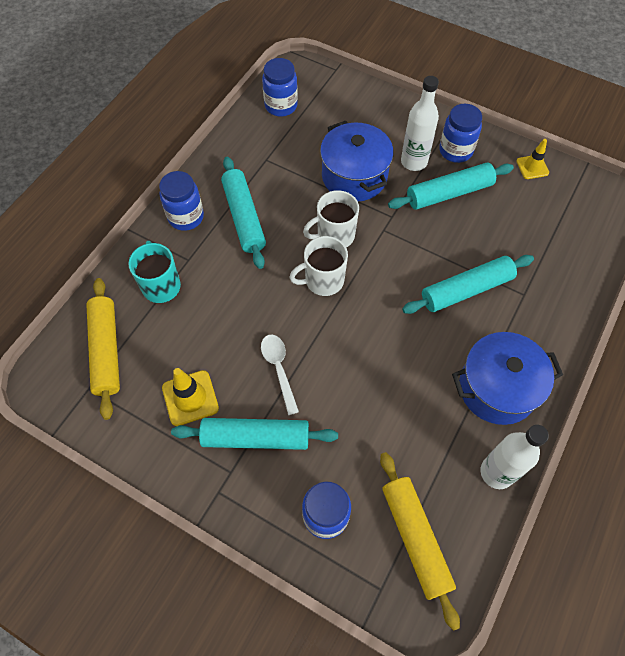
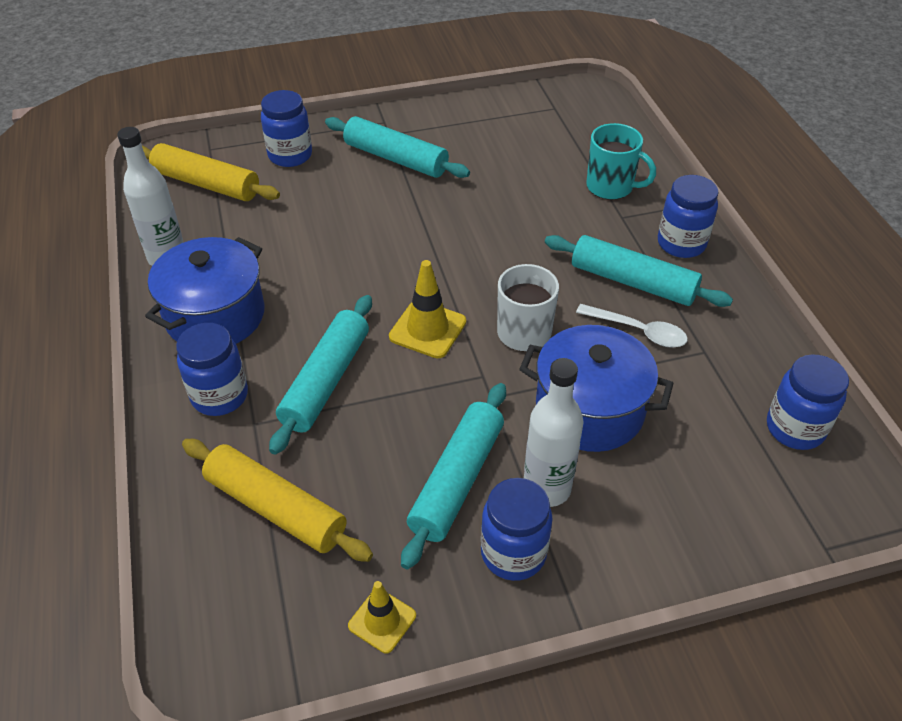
camera: 135 degrees right, 15 degrees down
(106, 350) = (579, 130): yellow rolling pin -> yellow rolling pin (275, 508)
(190, 398) = (476, 147): yellow traffic cone -> yellow traffic cone (427, 329)
(255, 437) = (395, 159): turquoise rolling pin -> turquoise rolling pin turned 75 degrees clockwise
(279, 369) = (432, 203): white spoon -> white spoon (638, 331)
(323, 280) = (482, 285): white mug -> none
(531, 326) = (220, 396): none -> blue jar

